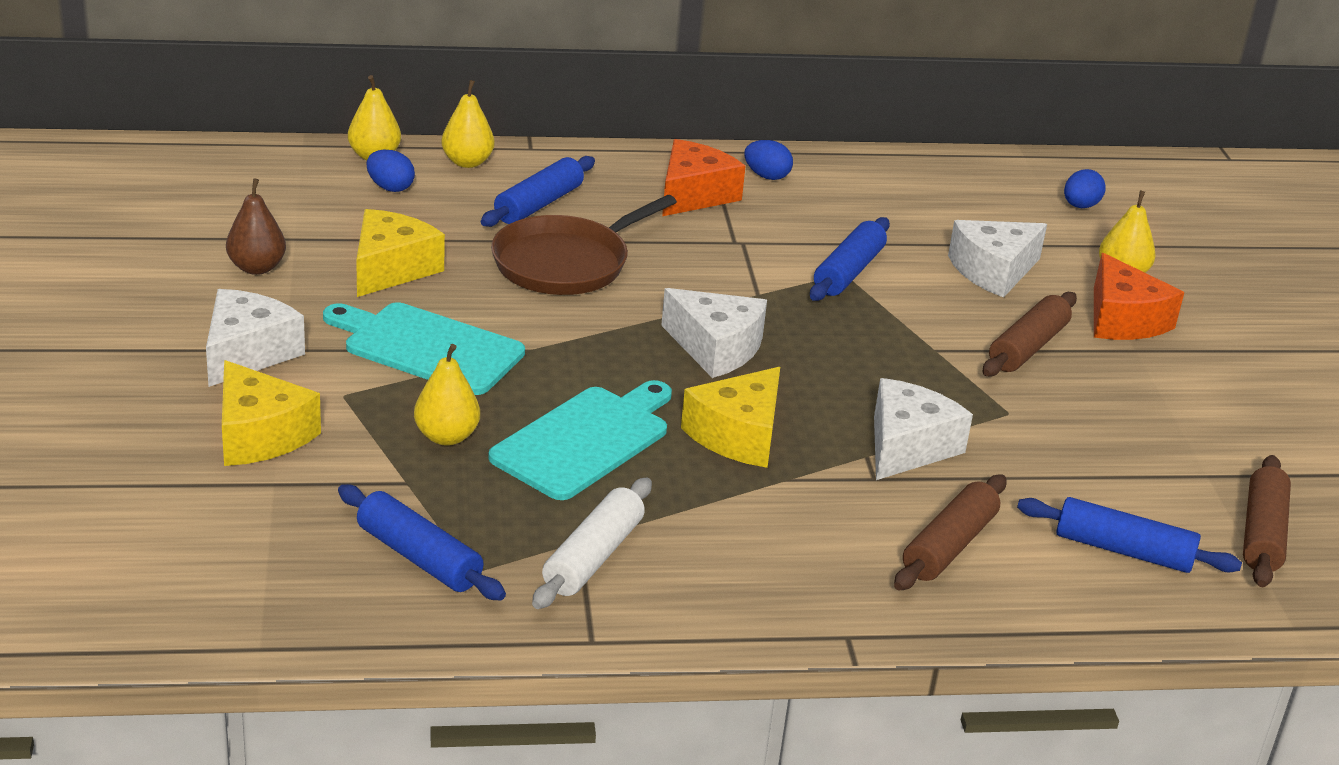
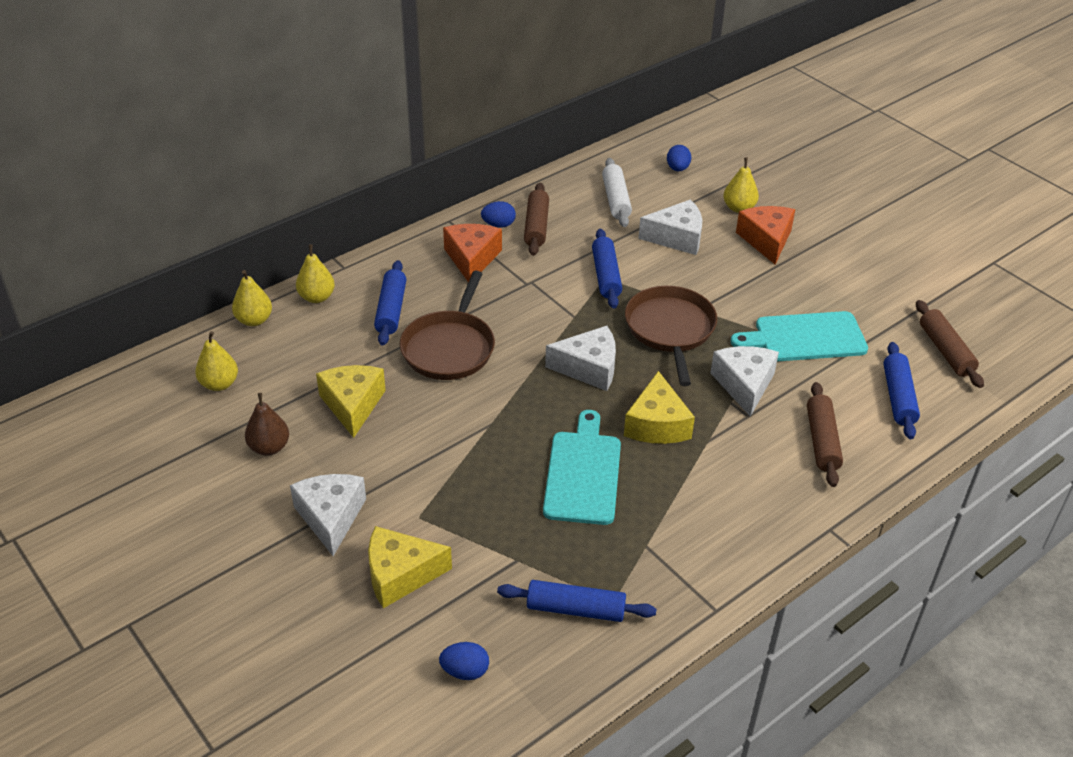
camera: 30 degrees left, 10 degrees up
(260, 435) = (400, 575): yellow cheese -> yellow cheese turned 150 degrees clockwise
(390, 188) = (289, 341): blue egg -> blue egg (465, 671)
(428, 347) = (433, 454): turquoise cutting board -> turquoise cutting board (805, 337)
(446, 436) = (507, 514): yellow pear -> yellow pear (219, 384)
(593, 557) = (663, 553): white rolling pin -> white rolling pin (615, 200)
(871, 354) = (670, 329): none -> brown pan
(993, 271) = (677, 237): white cheese -> white cheese turned 120 degrees counterclockwise
(1028, 347) = (740, 284): brown rolling pin -> brown rolling pin (536, 226)
(1122, 320) = (766, 240): orange cheese -> orange cheese turned 135 degrees counterclockwise
(1123, 551) = (898, 397): blue rolling pin -> blue rolling pin turned 75 degrees counterclockwise

